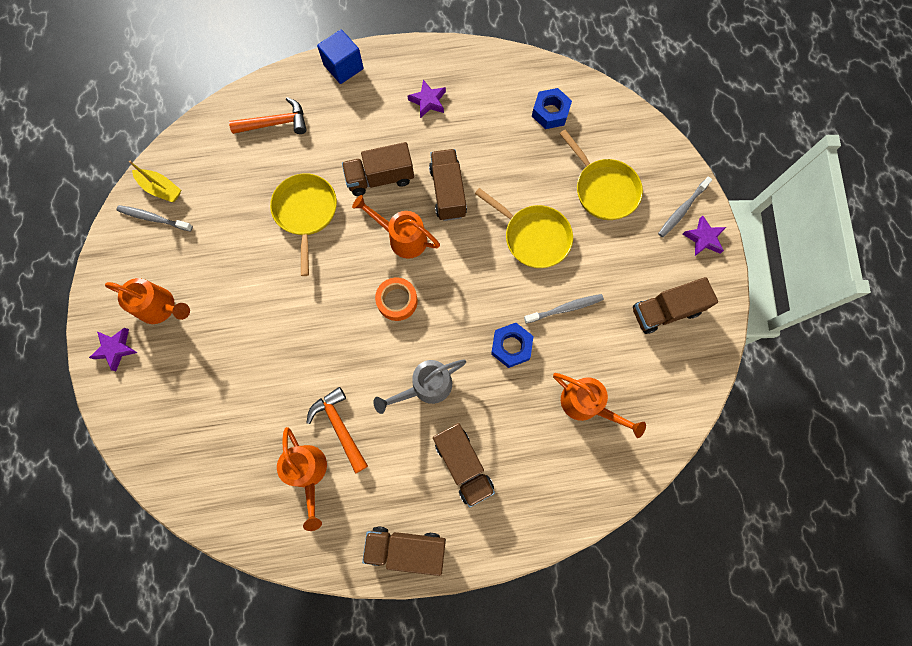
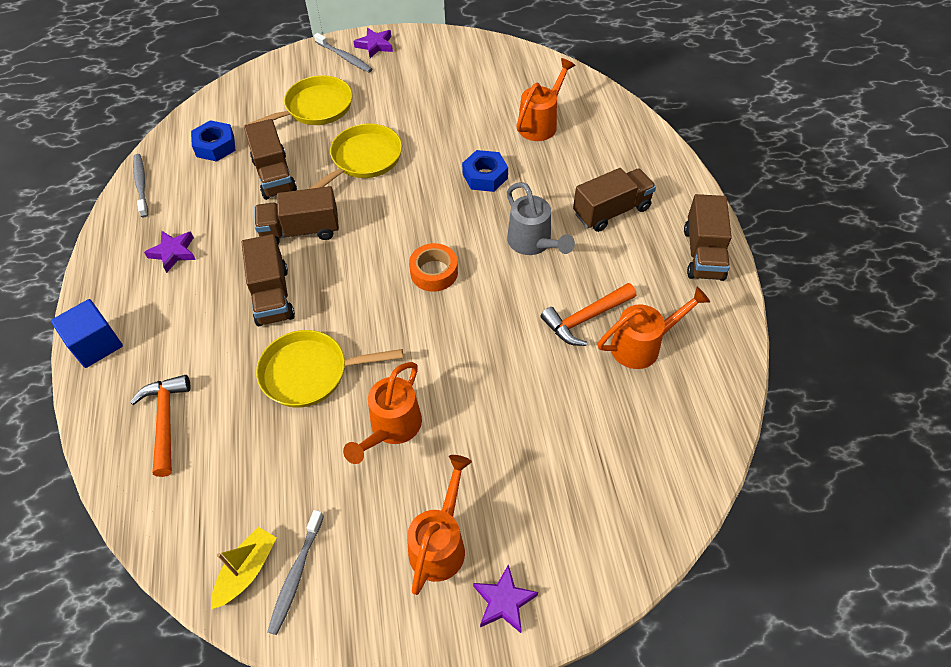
camera: 90 degrees left, 20 degrees down
(402, 238) = (355, 270): orange watering can -> orange watering can (392, 428)
(565, 308) = (444, 137): grey toothbrush -> grey toothbrush (141, 185)
(665, 311) = (446, 71): brown truck -> brown truck (274, 175)

